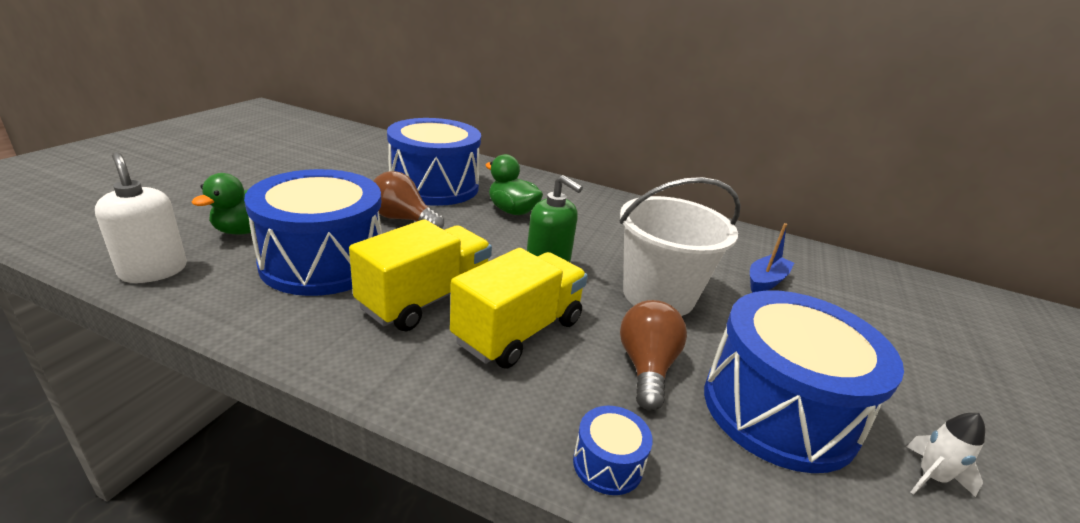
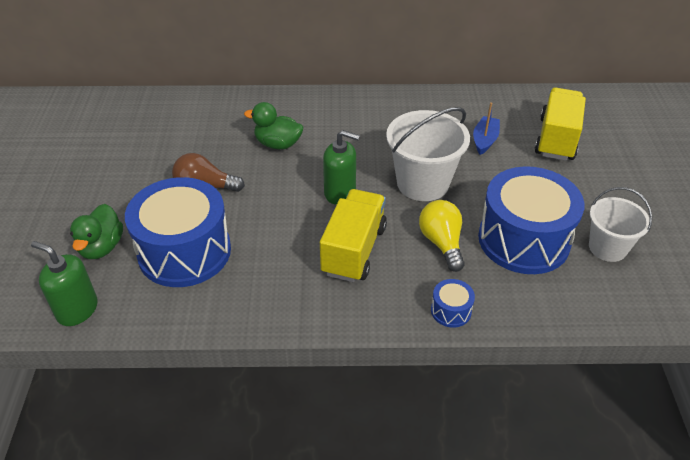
camera: 20 degrees left, 15 degrees up
(153, 271) = (77, 310): white soap dispenser -> green soap dispenser
(425, 299) = (279, 252): yellow truck -> yellow truck (556, 139)
(434, 186) = (199, 142): blue drum -> none
(646, 367) = (442, 243): brown light bulb -> yellow light bulb
(930, 477) = (607, 247): white rocket -> white bucket

